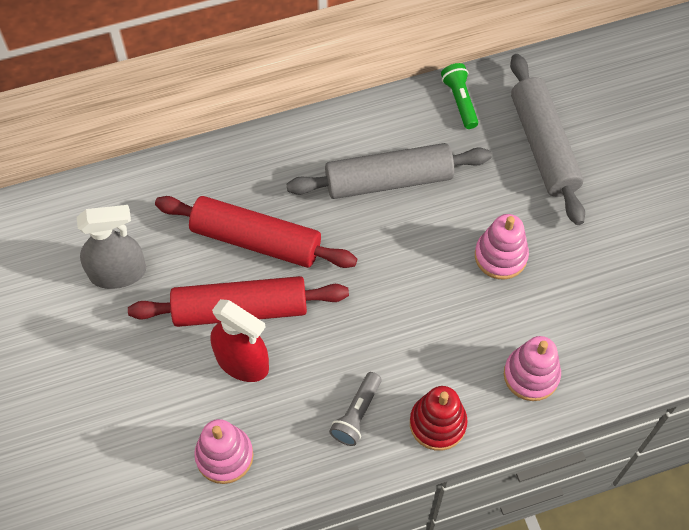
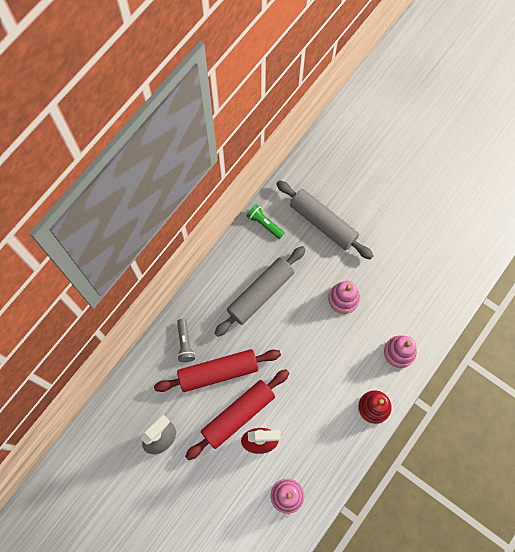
camera: 35 degrees left, 10 degrees up
(356, 414) = (333, 429): grey flashlight -> grey flashlight (185, 343)

